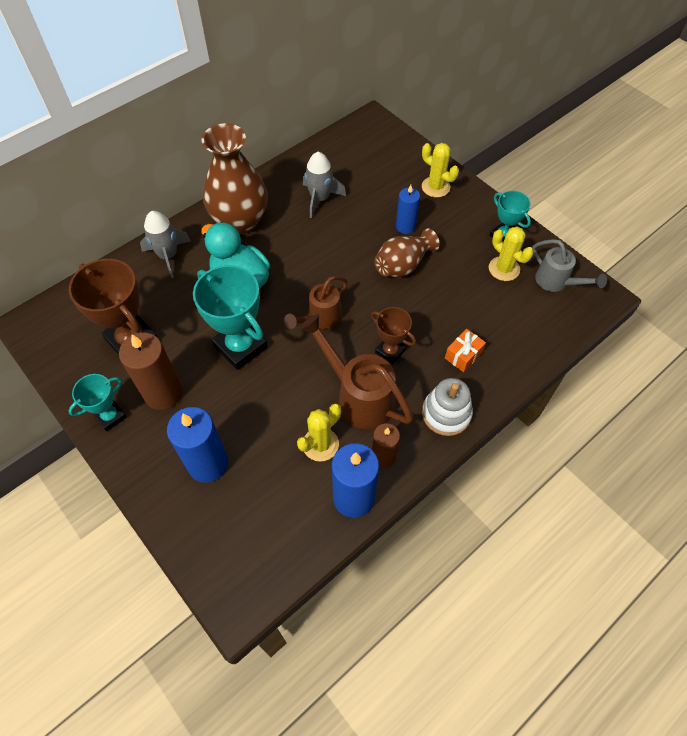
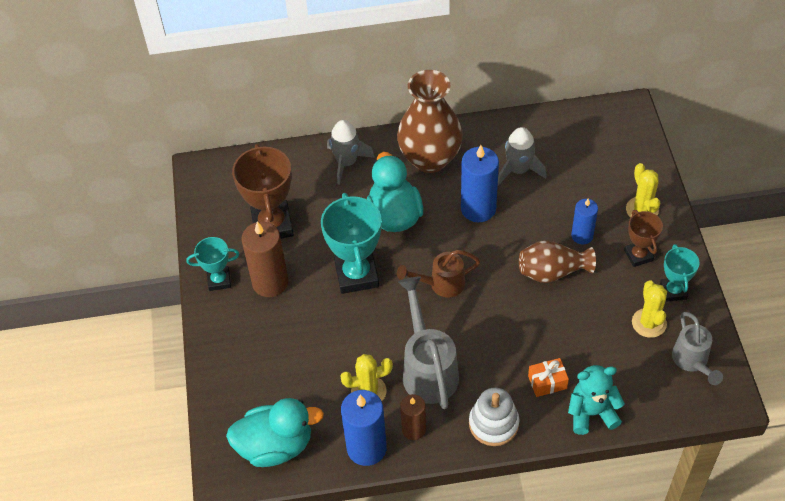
camera: 35 degrees right, 5 degrees down
(208, 463) = (270, 358): blue candle -> blue candle (478, 208)
(267, 545) = (275, 446): none -> turquoise duck
(358, 396) = (427, 368): brown watering can -> grey watering can
(390, 351) = (483, 344): brown trophy -> brown trophy (638, 255)
(515, 362) = (591, 413): none -> turquoise teddy bear

